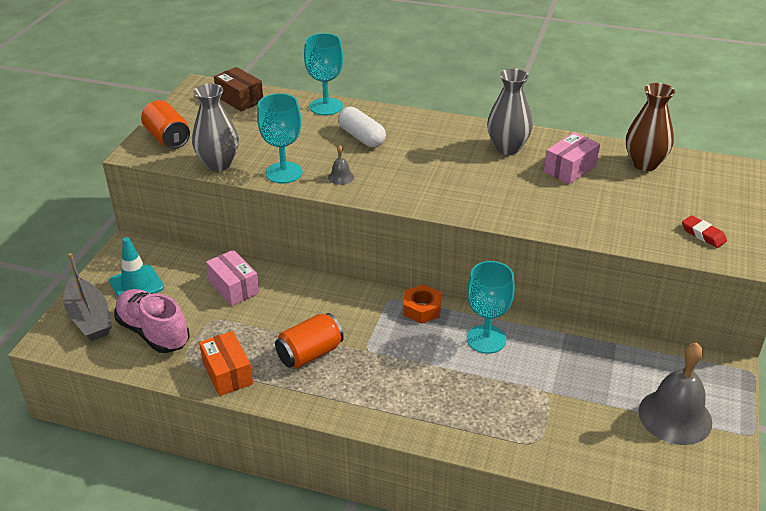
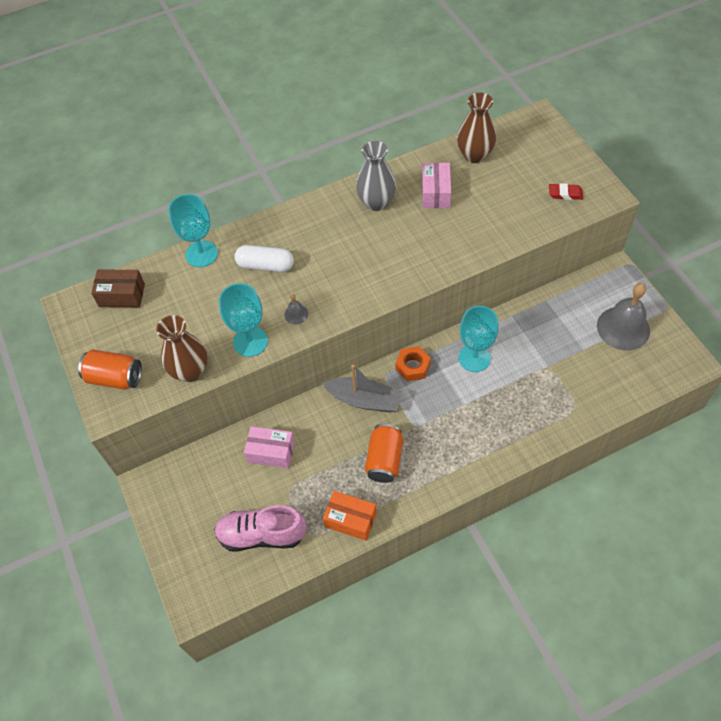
camera: 40 degrees left, 20 degrees up
(89, 318) = (199, 564): grey boat -> grey boat (364, 400)
(136, 284) = (197, 509): turquoise traffic cone -> none
(218, 164) = (190, 371): grey vase -> brown vase

